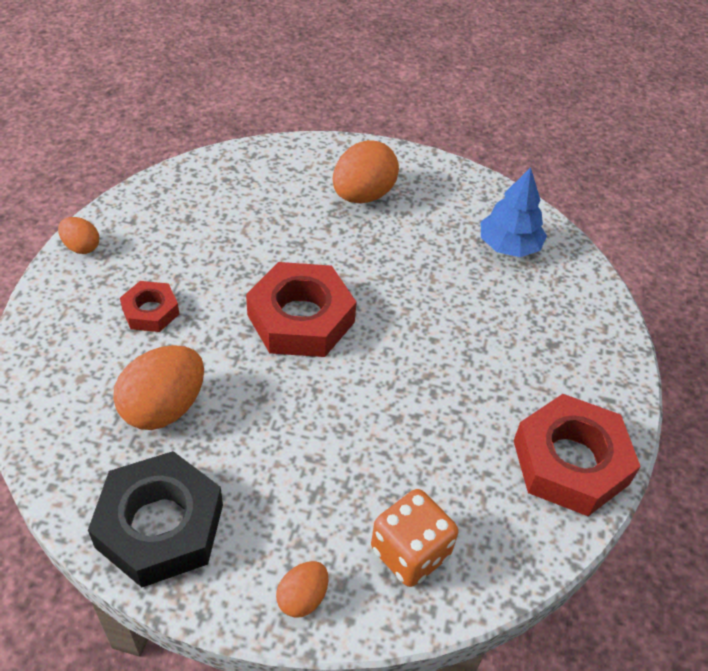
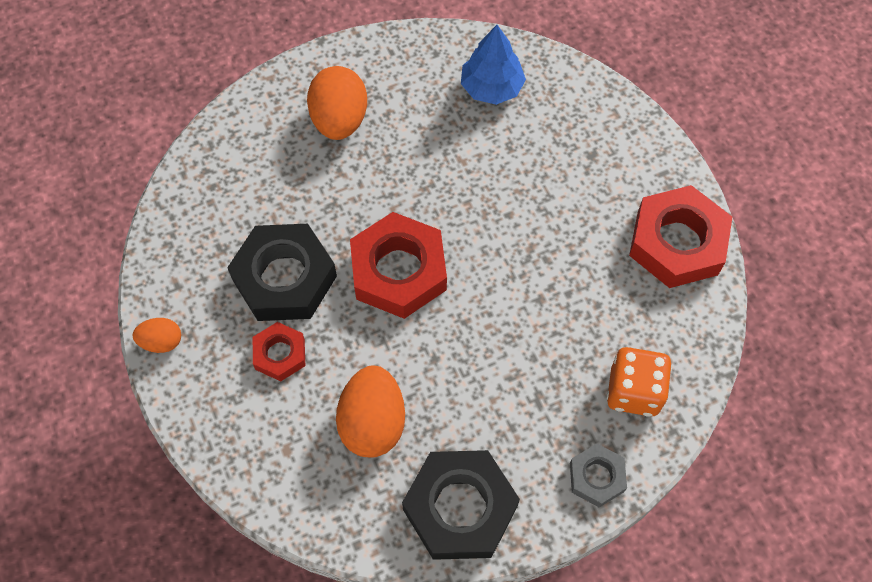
camera: 35 degrees left, 15 degrees up
(210, 265) = (284, 278): none -> black nut
(302, 598) = (596, 477): orange egg -> grey nut

